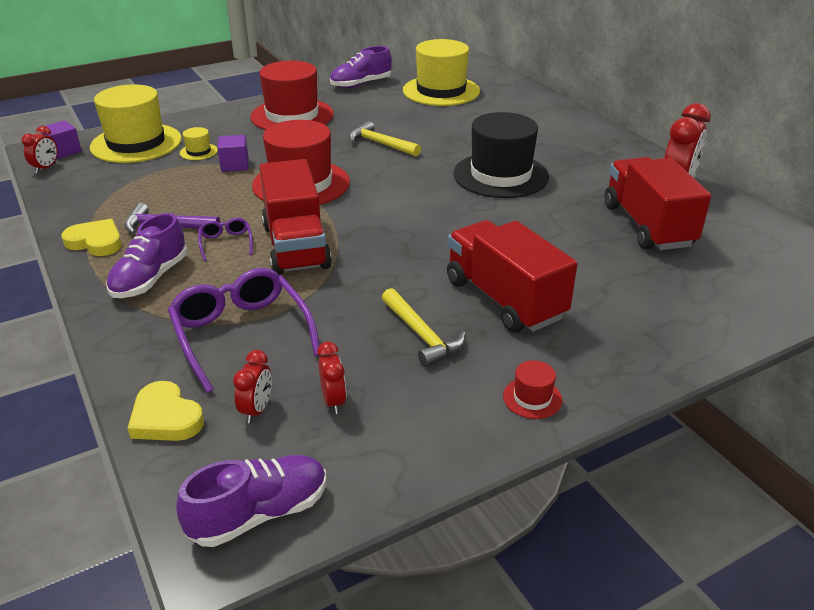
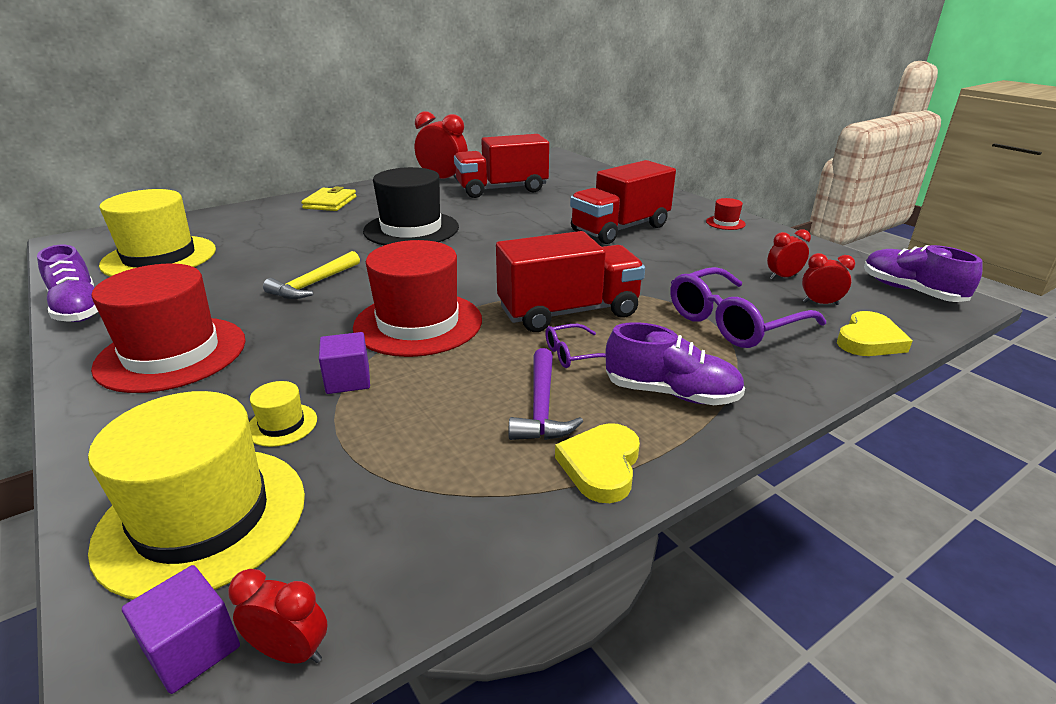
camera: 95 degrees left, 5 degrees down
(422, 335) = (683, 252): yellow hammer -> none
(575, 135) = (330, 203): none -> yellow wallet

